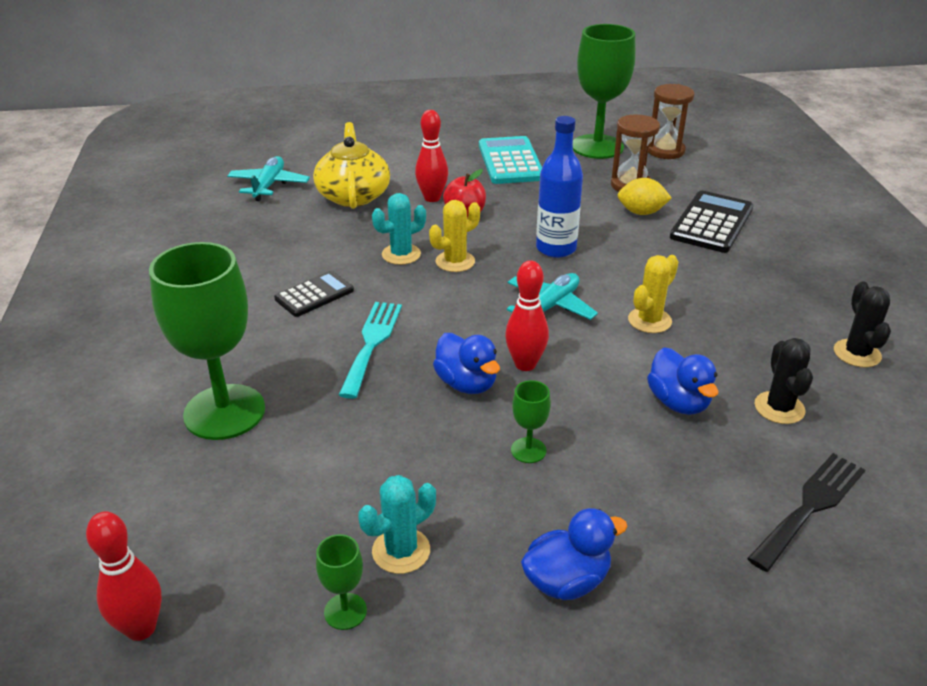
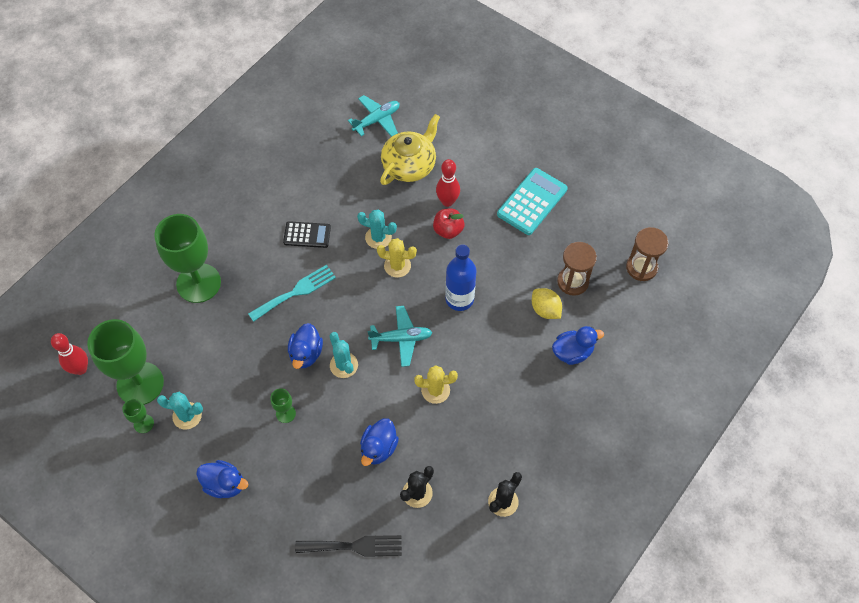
camera: 45 degrees right, 25 degrees up
(525, 364) = (344, 365): red bowling pin -> turquoise cactus
(597, 147) = (604, 229): green goblet -> green goblet (140, 383)
(712, 223) = (572, 352): black calculator -> blue duck

